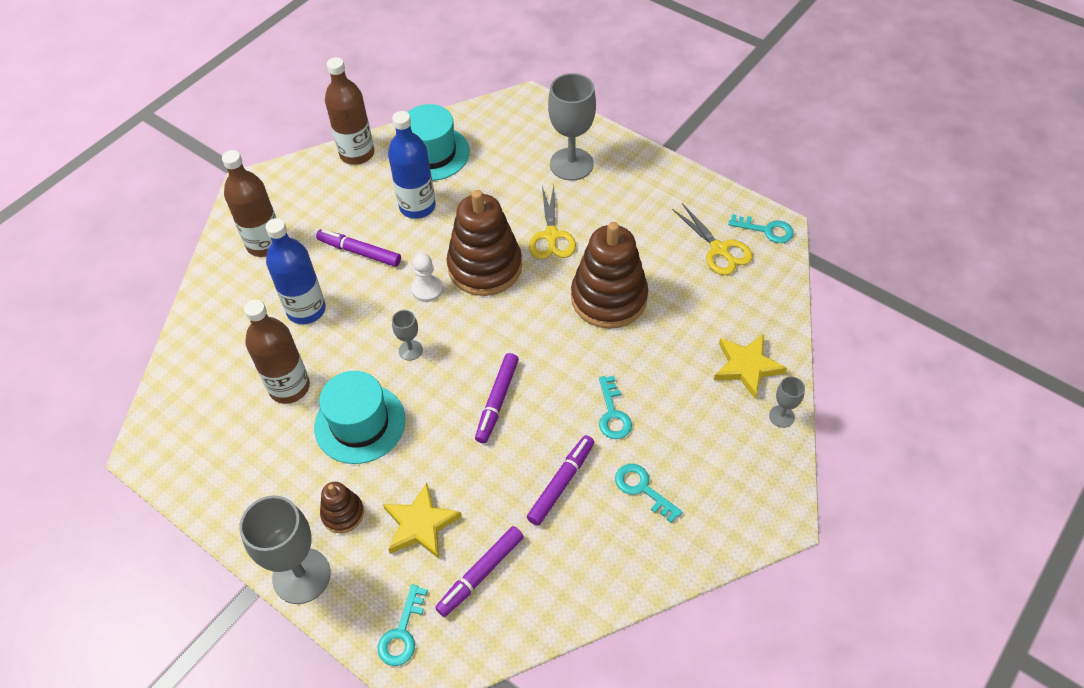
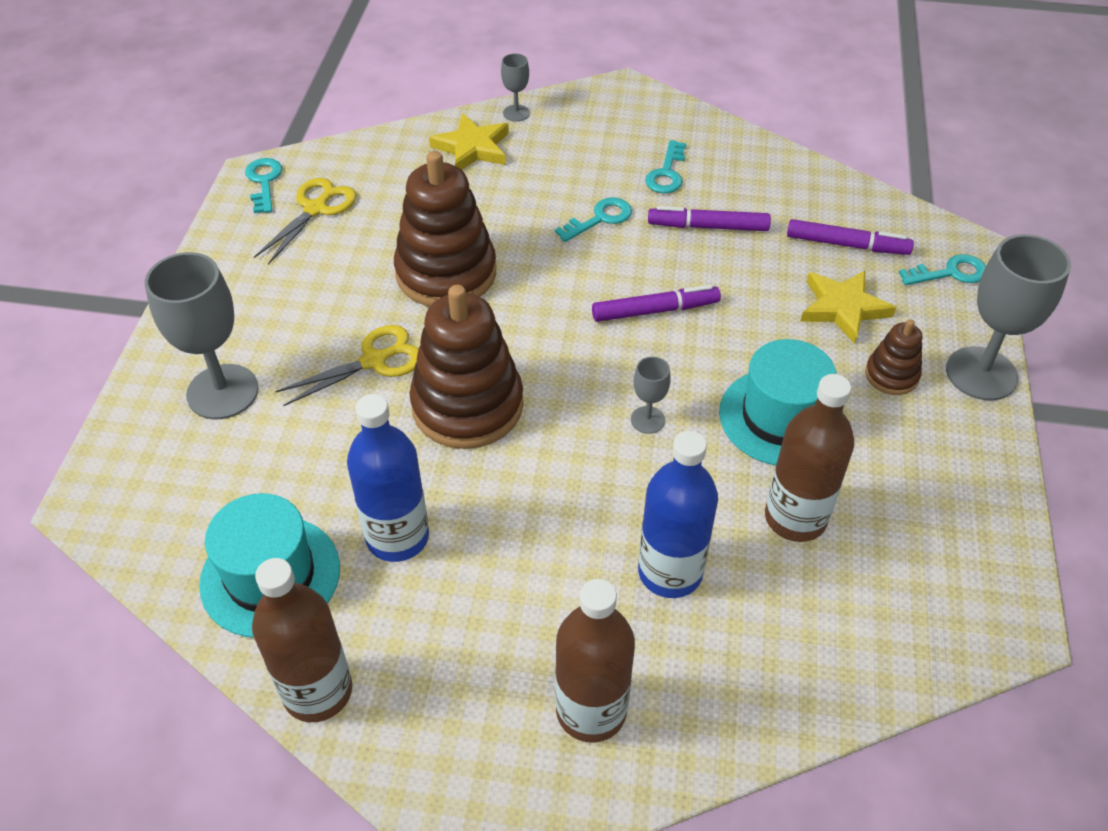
camera: 120 degrees left, 5 degrees down
(359, 252) = (528, 564): purple marker -> none
(427, 289) = (543, 449): white pawn -> none

